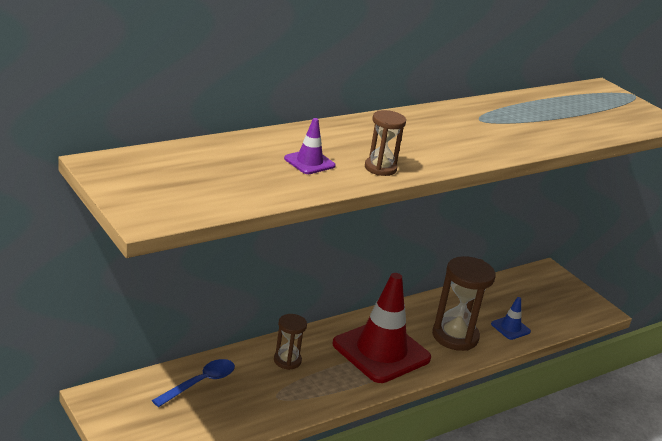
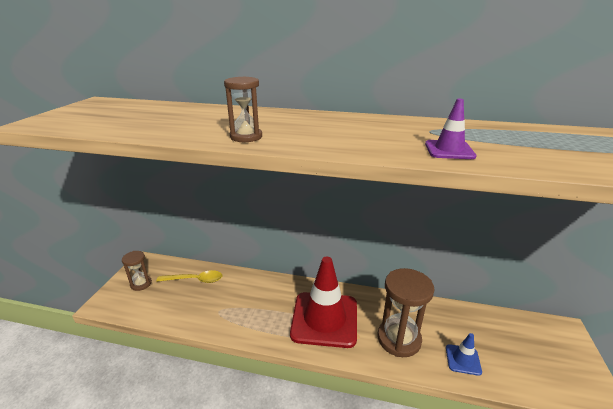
camera: 50 degrees right, 0 degrees up
(200, 383) = (195, 280): blue spoon -> yellow spoon
(287, 360) = (257, 292): brown hourglass -> brown hourglass (141, 284)
(309, 162) = (205, 123): purple traffic cone -> purple traffic cone (449, 150)

